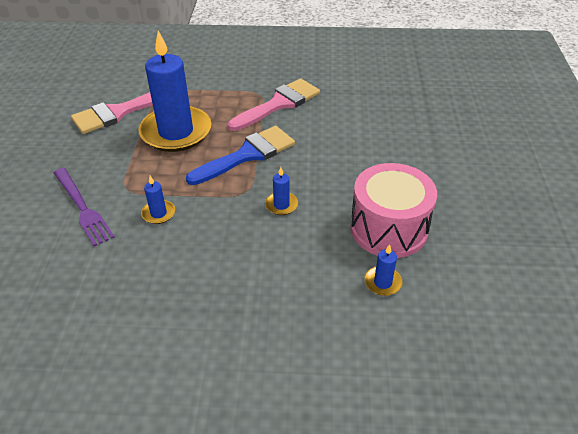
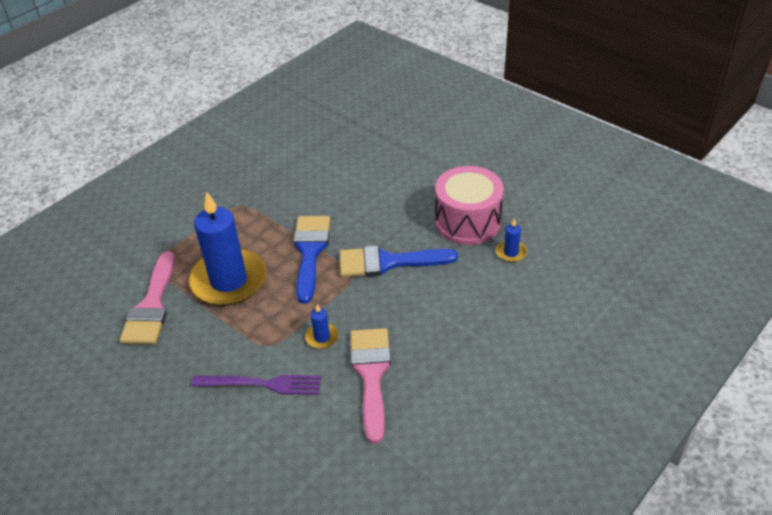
camera: 50 degrees left, 0 degrees up
(279, 104) = (267, 201): pink brush -> pink brush (371, 375)
(281, 205) = (388, 262): blue candle -> blue brush

